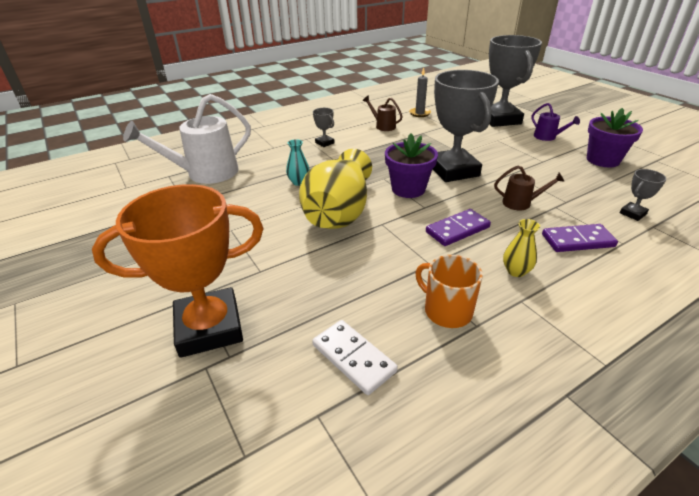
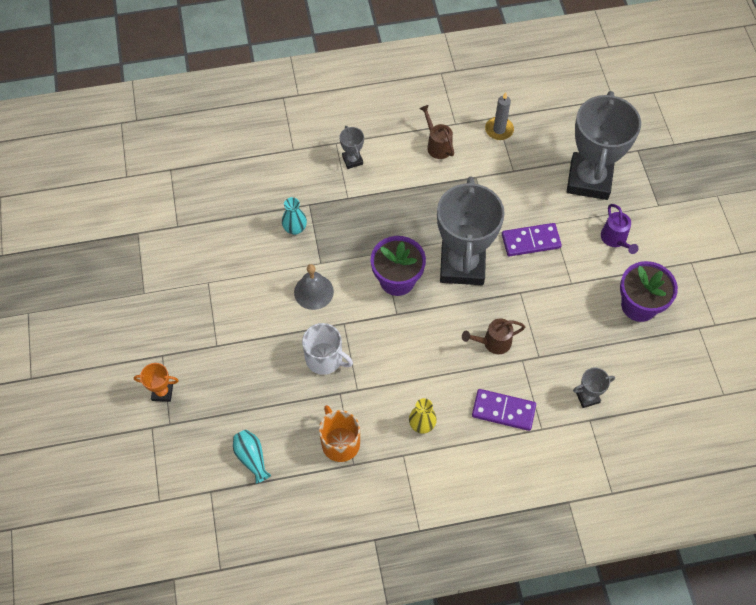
camera: 20 degrees right, 25 degrees up
(205, 174) = (207, 179): white watering can -> none
(209, 327) = (162, 392): orange trophy -> orange trophy, size x0.41
(339, 212) = (313, 292): yellow vase -> grey bell
(353, 358) = (252, 458): white domino -> turquoise vase
(381, 251) = (325, 359): none -> white mug
(457, 230) = (407, 357): purple domino -> purple domino (531, 241)
(521, 203) = (493, 342): brown watering can -> brown watering can turned 135 degrees clockwise

